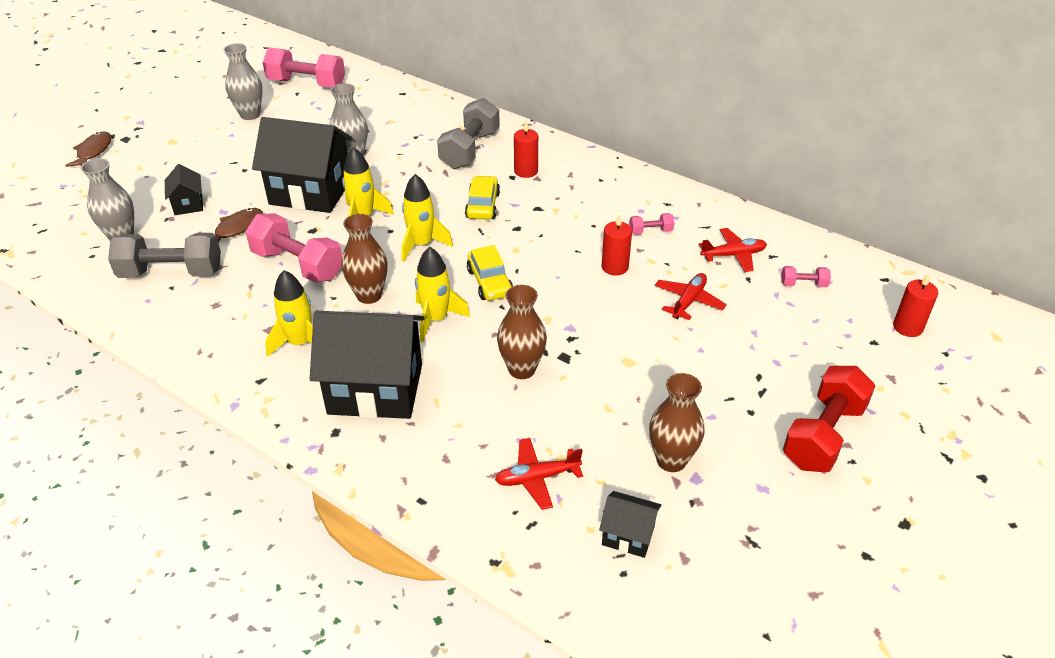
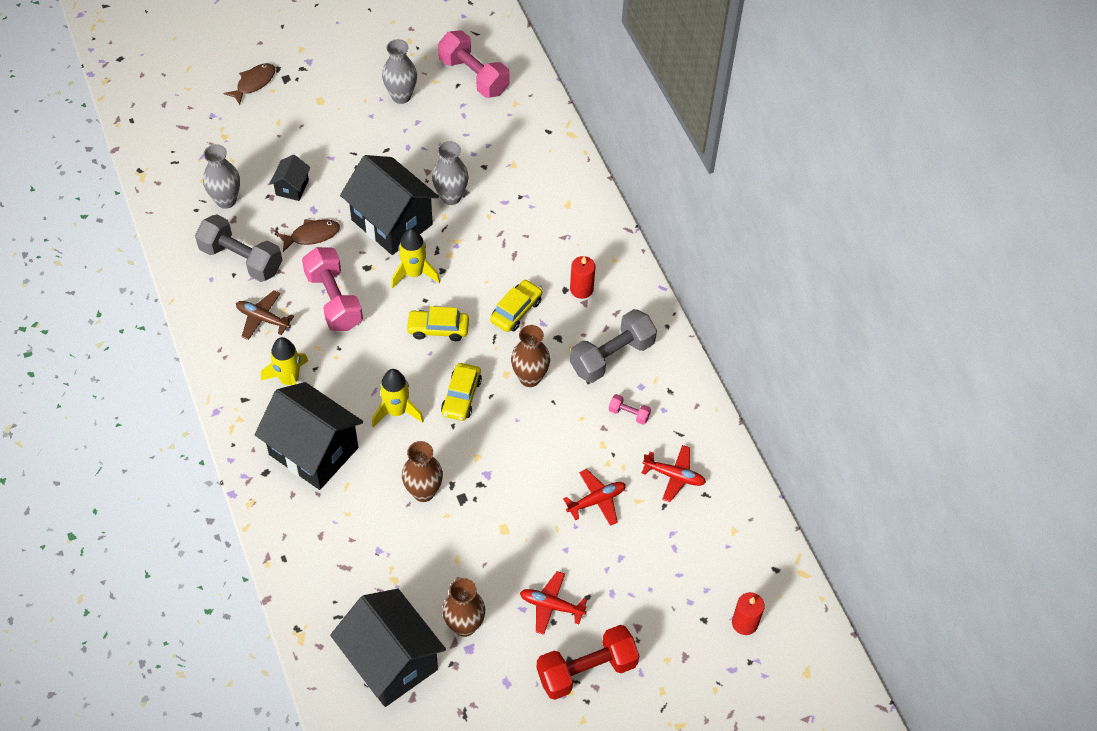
camera: 30 degrees right, 15 degrees up
(231, 308) = (263, 319): none -> brown plane
(369, 295) = (365, 360): brown vase -> brown vase (530, 378)
(422, 245) = (438, 329): yellow rocket -> yellow car
(470, 150) = (554, 237): grey dumbbell -> grey dumbbell (612, 356)
(537, 478) = (367, 585): red plane -> red plane (551, 606)
(615, 267) = (568, 435): red candle -> none
(628, 535) = (391, 661): black house -> black house, size x2.17
(803, 284) = (703, 536): pink dumbbell -> none

